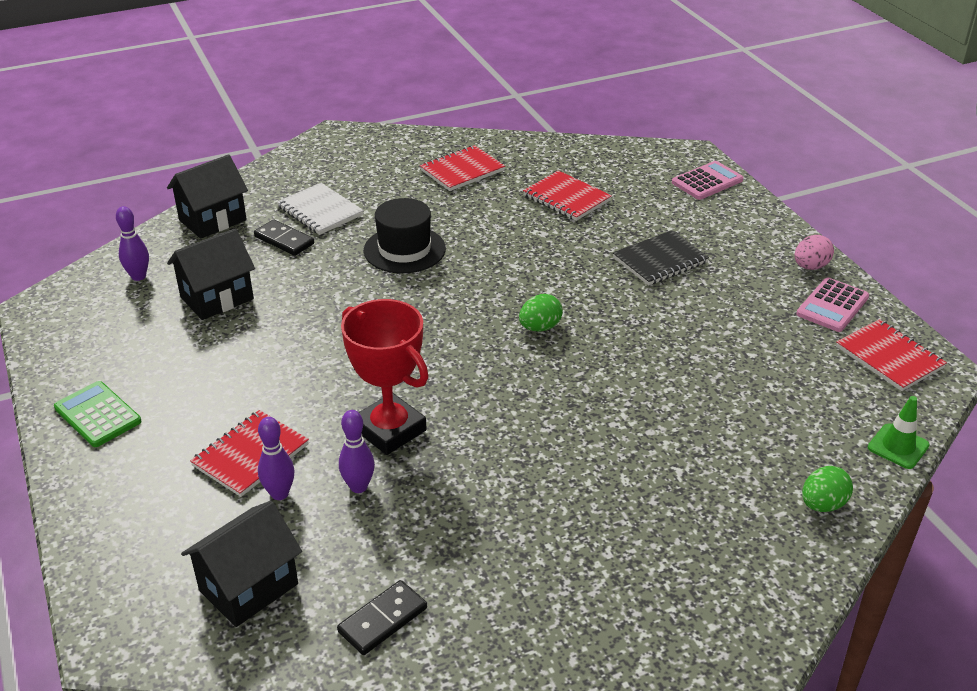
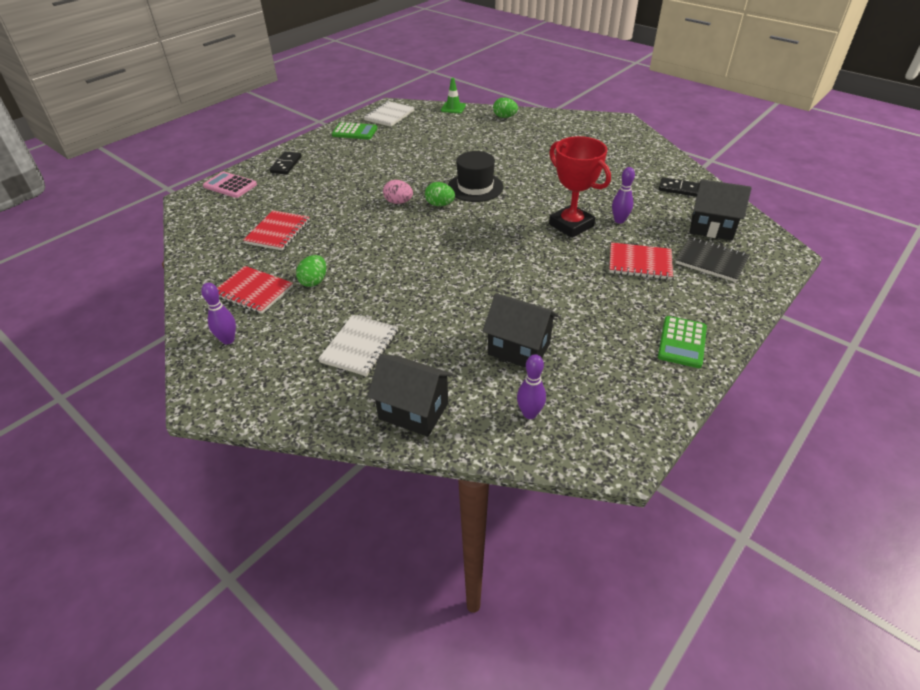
camera: 115 degrees left, 5 degrees up
(279, 494) = (652, 242): purple bowling pin -> purple bowling pin (228, 340)
(284, 240) = (417, 348): black domino -> black domino (286, 165)
(390, 430) = (571, 225): red trophy -> red trophy turned 60 degrees counterclockwise
(404, 249) = (390, 281): black hat -> black hat (475, 187)
(448, 205) = (314, 281): none -> green egg
(660, 260) = (340, 183): black notebook -> black notebook (711, 261)
(810, 266) = (319, 141): pink egg -> pink egg (398, 202)
(832, 306) = (354, 132): pink calculator -> green calculator
(889, 357) = (389, 115): red notebook -> white notebook

